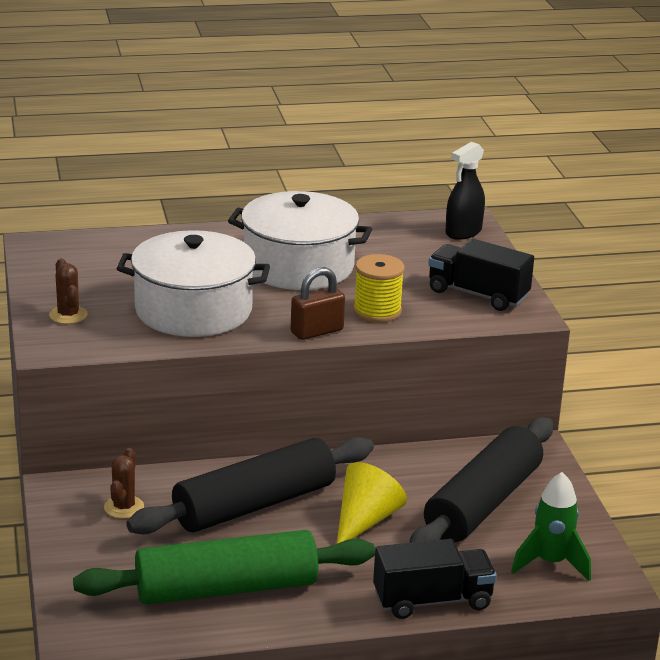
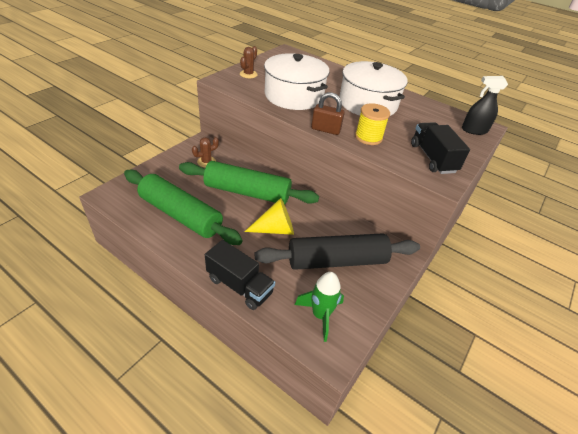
camera: 45 degrees right, 15 degrees up
(254, 505) = (247, 192): black rolling pin -> green rolling pin

